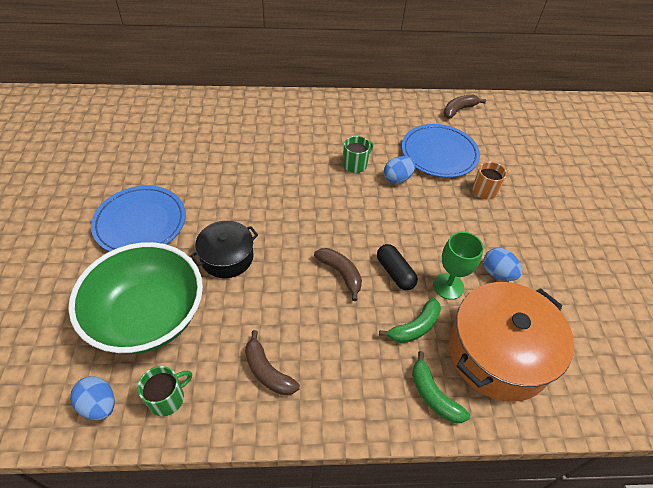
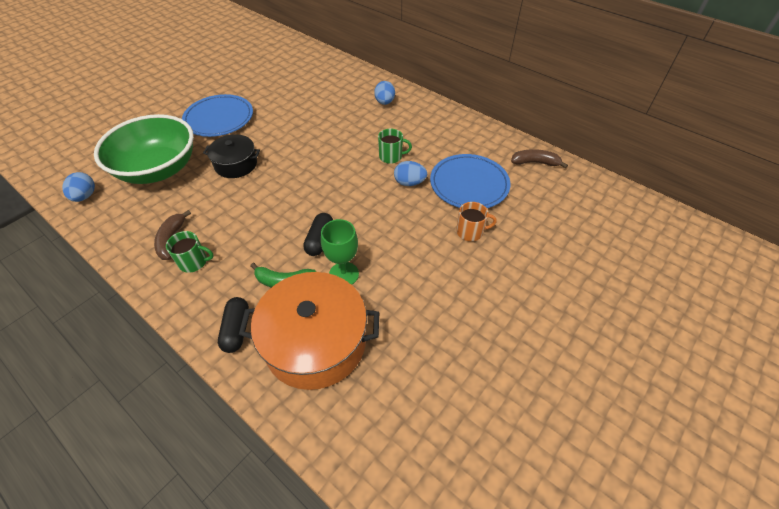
camera: 45 degrees right, 0 degrees up
(167, 398) = (113, 216): green mug -> green mug (194, 262)
(341, 273) = (285, 217): brown banana -> none
(433, 395) = (236, 329): green banana -> black capsule
(497, 273) = (394, 293): blue egg -> blue egg (384, 102)

